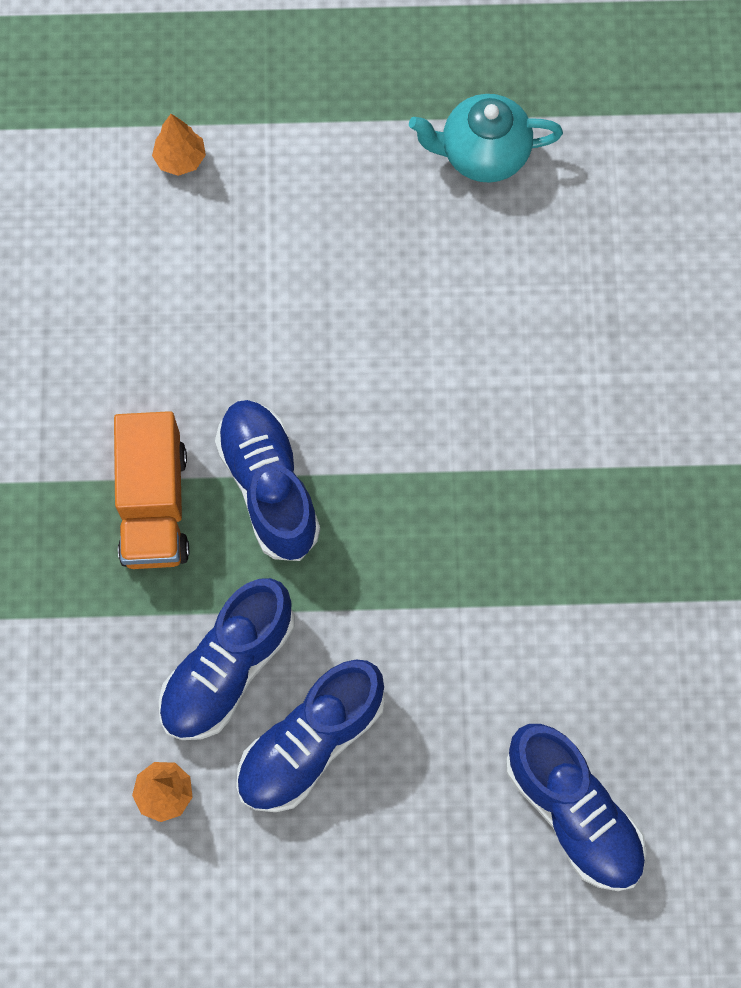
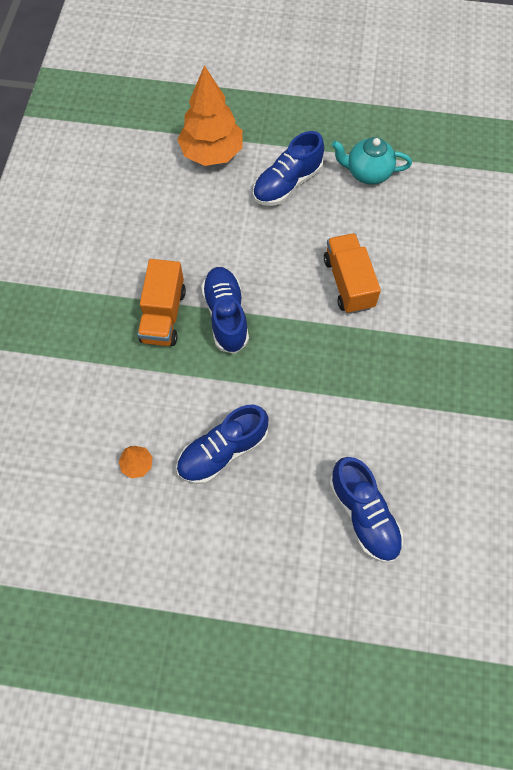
camera: 10 degrees right, 5 degrees down
(180, 159) = (212, 153): orange tree -> orange tree, size x2.34
(228, 668) = (185, 404): blue shoe -> blue shoe (287, 184)
(481, 385) = (348, 283): none -> orange truck

